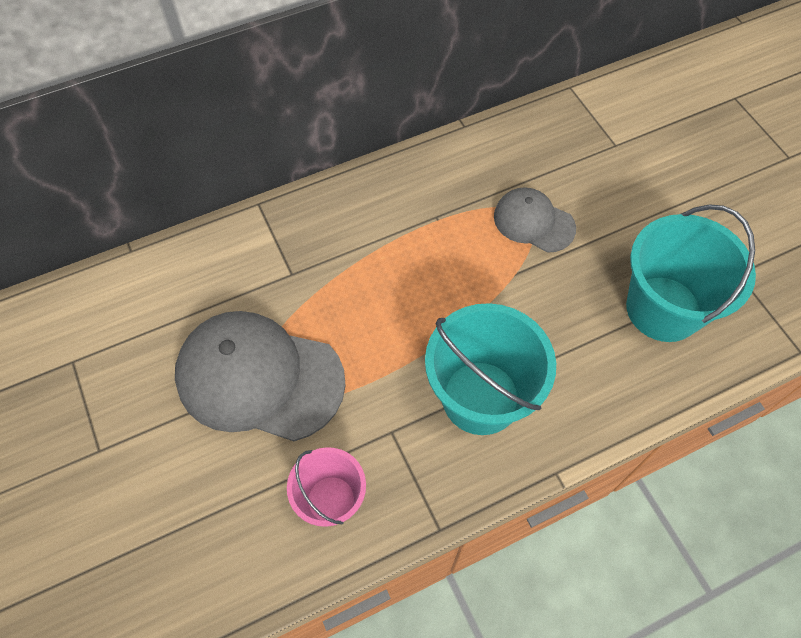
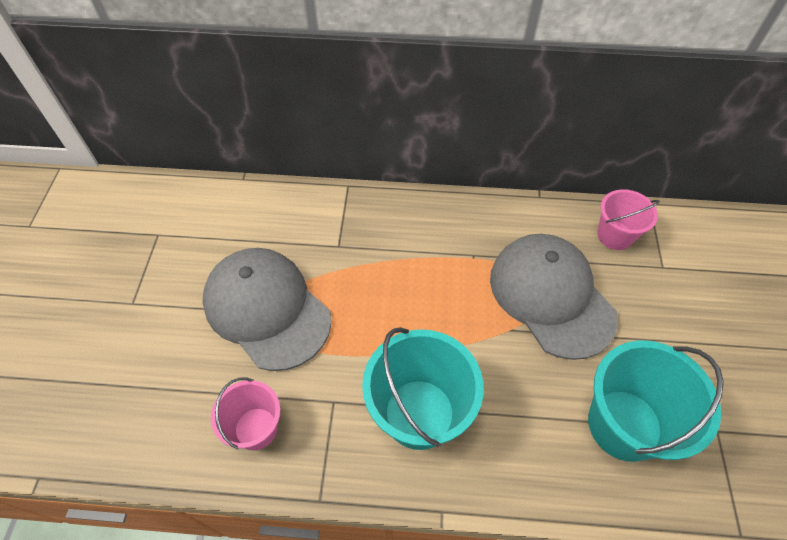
camera: 30 degrees right, 5 degrees down
(533, 222) = (551, 296): grey cap -> grey cap, size x1.83
(556, 133) = (615, 235): none -> pink bucket

